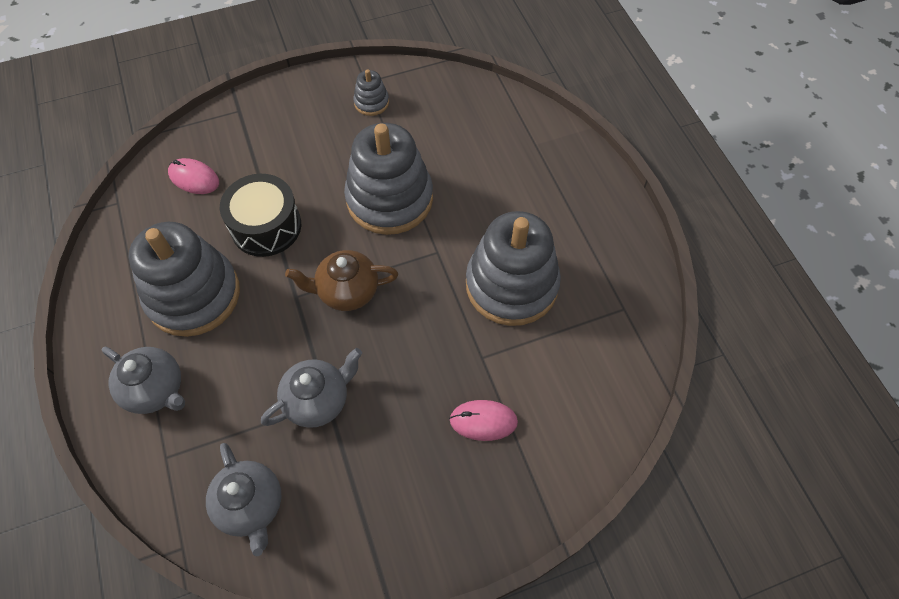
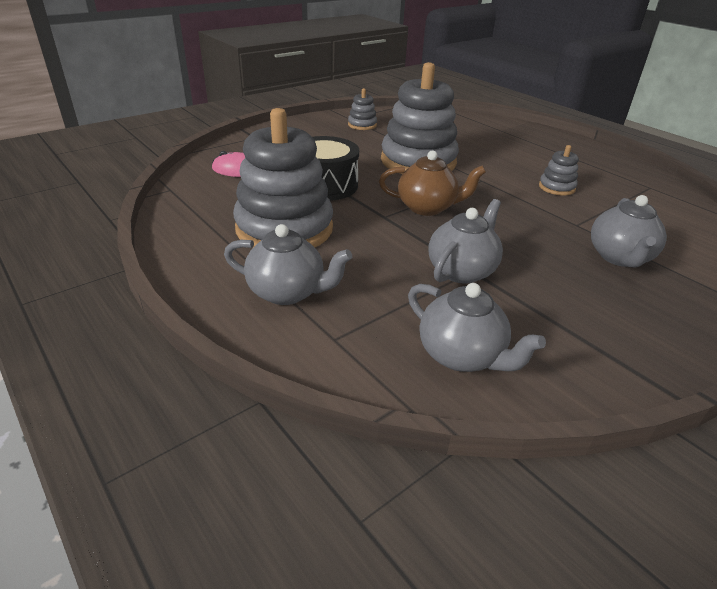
camera: 20 degrees left, 25 degrees down
(347, 291) = (427, 207): brown teapot -> brown teapot turned 150 degrees counterclockwise
(483, 421) = (619, 257): pink mouse -> grey teapot
(511, 285) = (556, 187): grey stacking toy -> grey stacking toy, size x0.44

